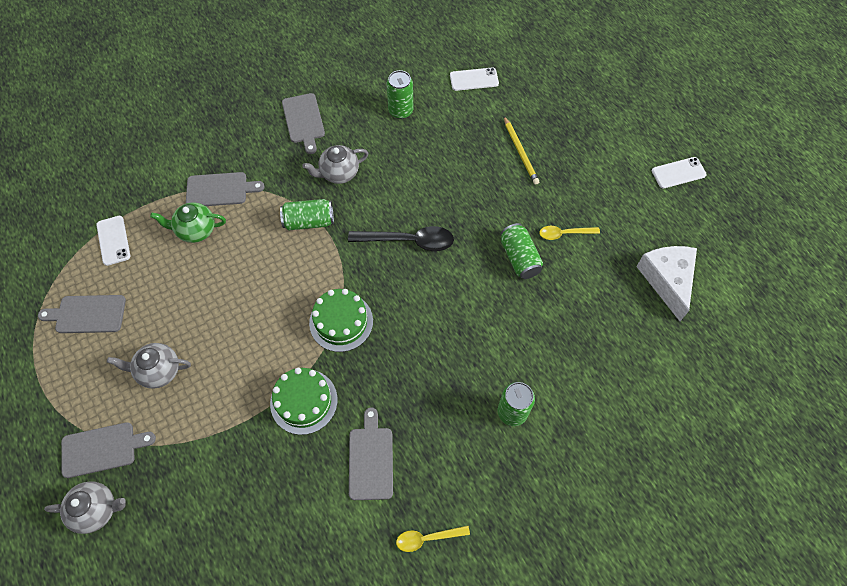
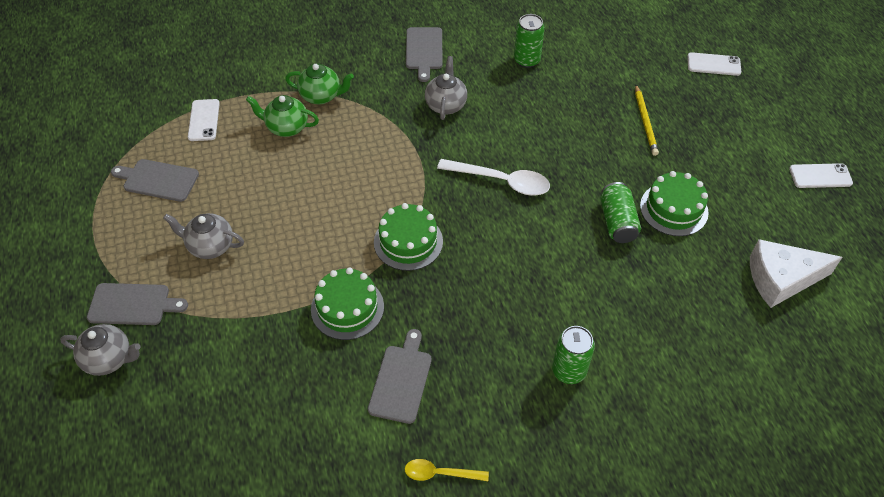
camera: 15 degrees right, 10 degrees down
(220, 189) = (321, 96): grey cutting board -> green teapot
(309, 221) = (402, 142): green can -> none
(339, 173) = (446, 105): grey teapot -> grey teapot turned 105 degrees clockwise
(408, 241) = (501, 181): black spoon -> white spoon
(474, 79) = (613, 46): white phone -> white phone (713, 64)
(564, 233) = (674, 209): yellow spoon -> green cake
(667, 280) = (781, 279): white cheese -> white cheese turned 105 degrees counterclockwise

